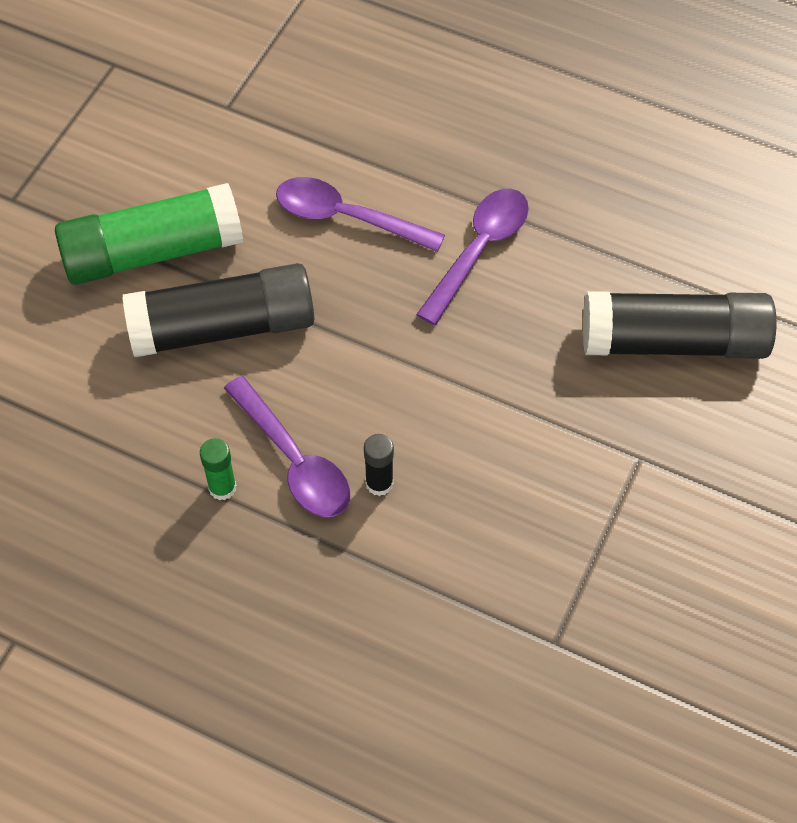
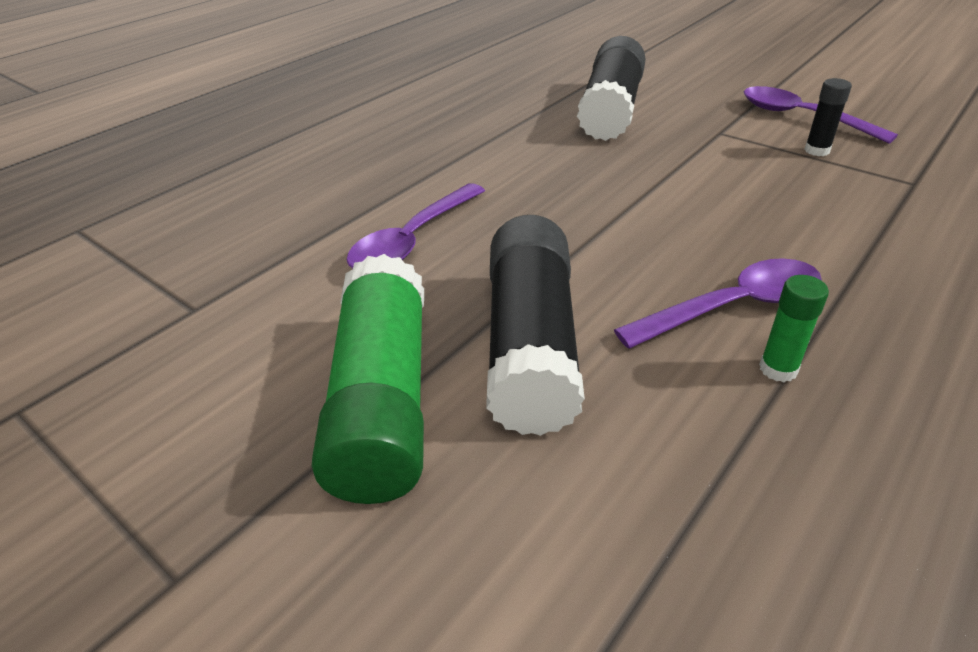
camera: 75 degrees left, 20 degrees down
(379, 483) = (758, 253): black glue stick -> black glue stick (817, 150)
(478, 251) = (490, 175): purple spoon -> purple spoon (802, 117)

